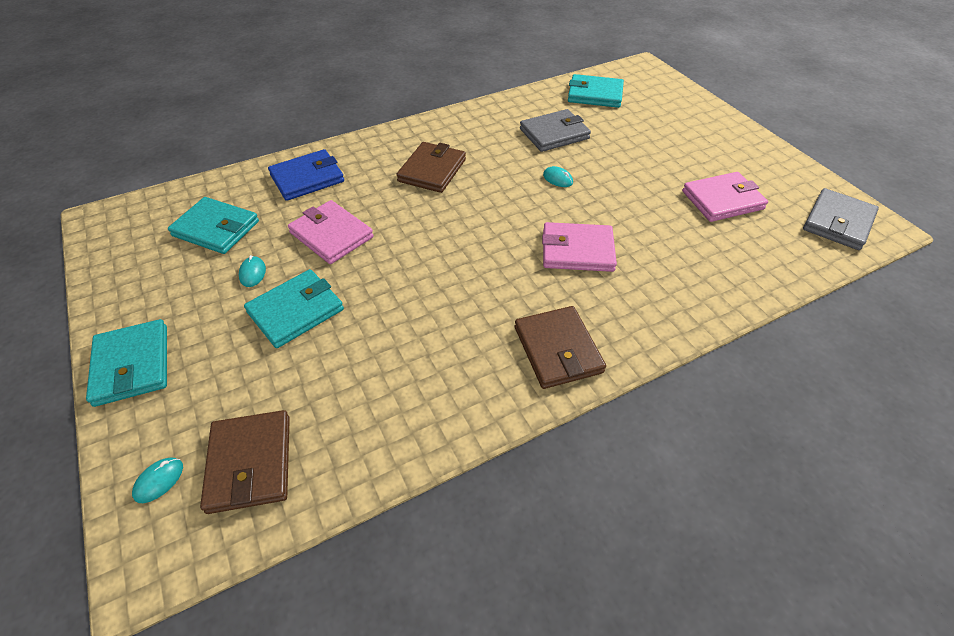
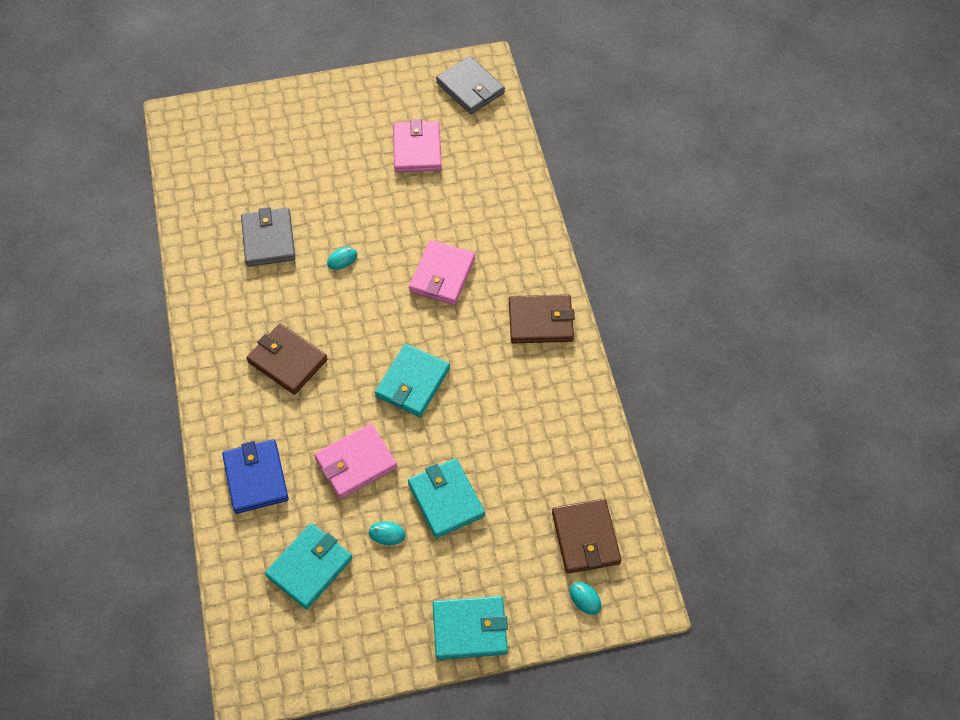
camera: 75 degrees left, 10 degrees up
(250, 463) = (585, 537): brown wallet -> brown wallet turned 75 degrees clockwise
(595, 94) = (211, 180): turquoise wallet -> turquoise wallet (412, 382)

